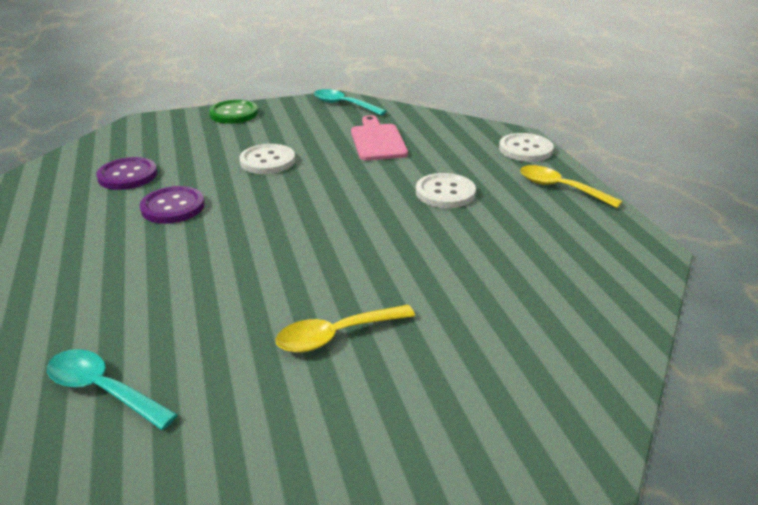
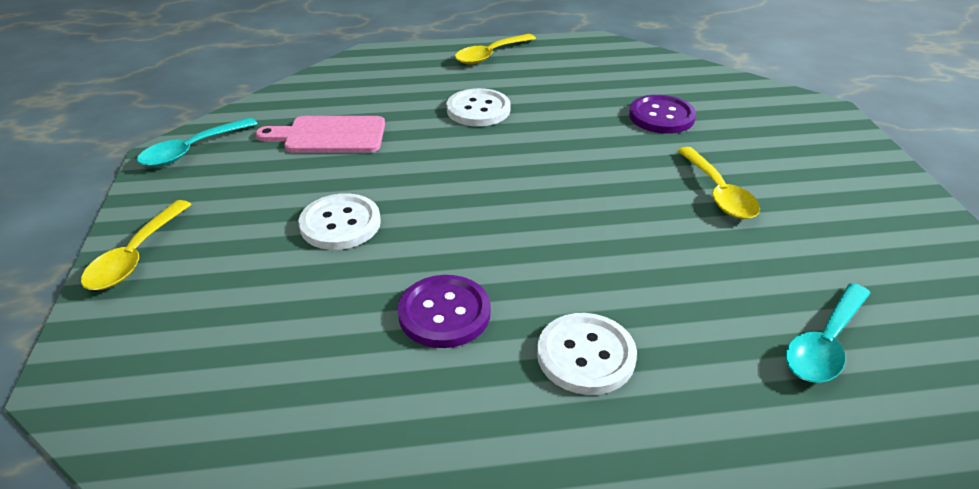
camera: 80 degrees left, 5 degrees up
(128, 175) = (314, 376): purple button -> purple button (661, 116)
(234, 113) = (136, 256): green button -> yellow spoon
(525, 149) = (404, 56): white button -> white button (586, 355)

